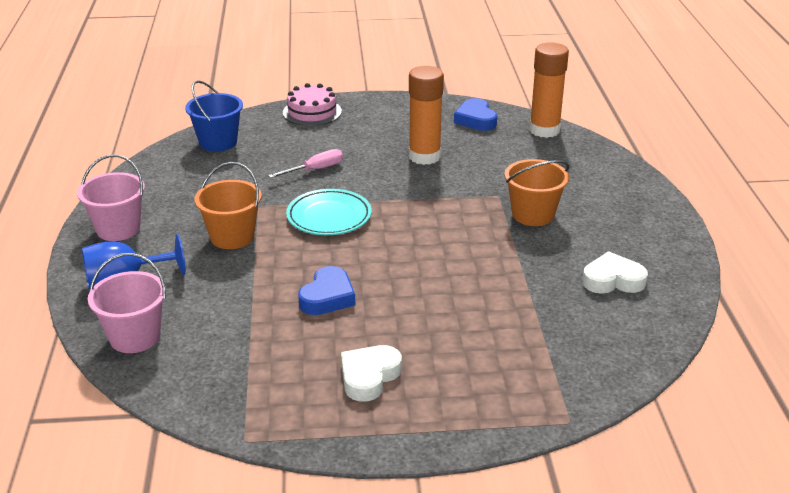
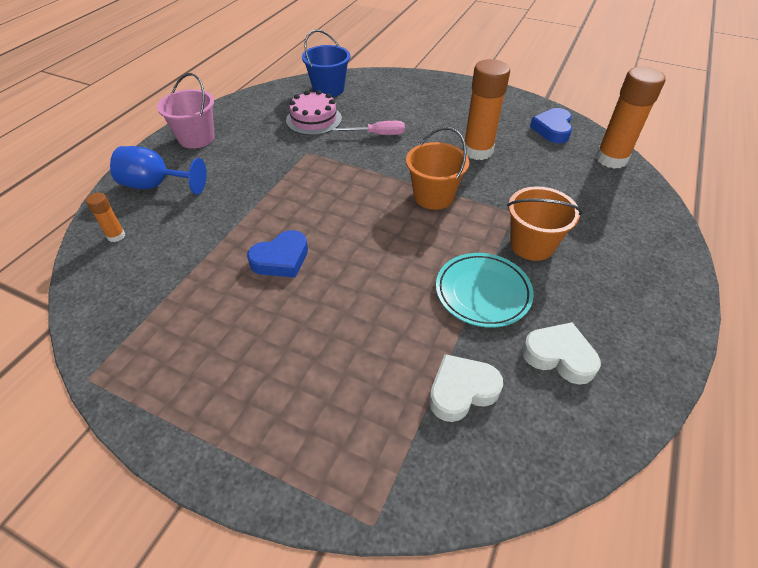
camera: 30 degrees right, 15 degrees up
(135, 337) = (116, 236): pink bucket -> orange glue stick
(232, 237) = (263, 173): orange bucket -> orange bucket (433, 196)
(312, 112) = (419, 84): pink cake -> pink cake (314, 119)
(329, 217) = (351, 181): turquoise plate -> turquoise plate (482, 292)
(369, 376) = (239, 360): white heart -> white heart (461, 390)

